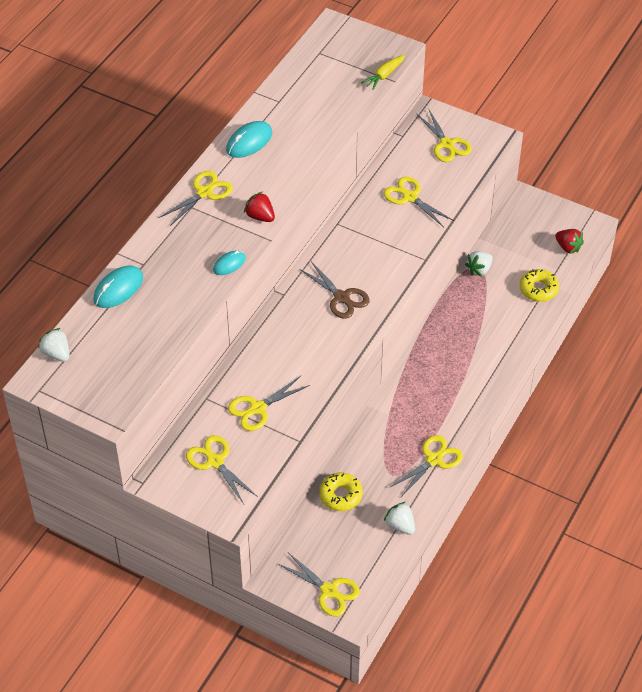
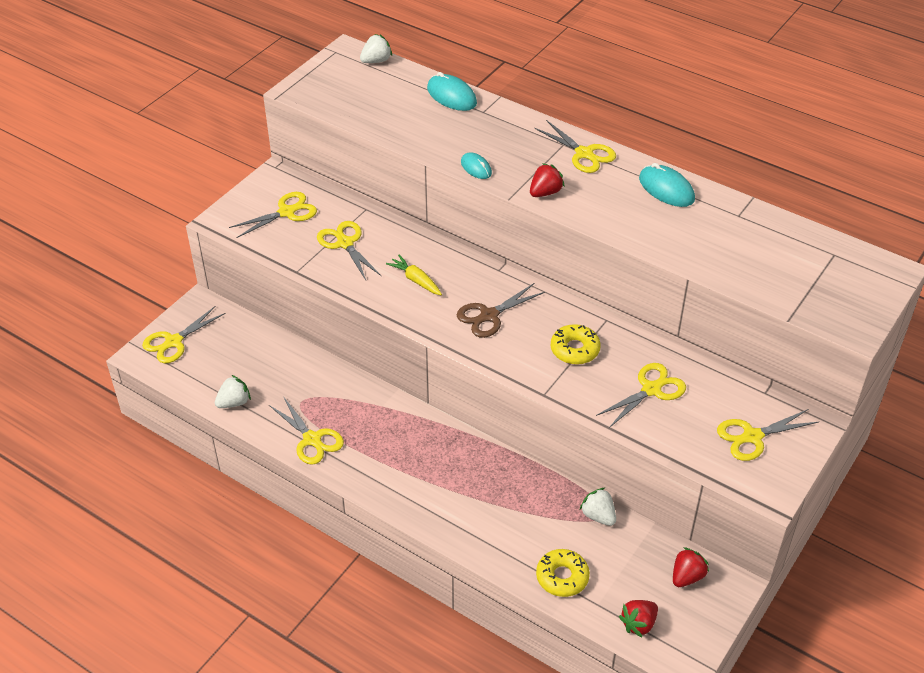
camera: 95 degrees right, 5 degrees down
(340, 495) = (284, 358): yellow donut -> yellow donut (575, 349)
(384, 75) = (797, 311): yellow carrot -> yellow carrot (416, 280)
(523, 221) = (687, 576): none -> red strawberry

